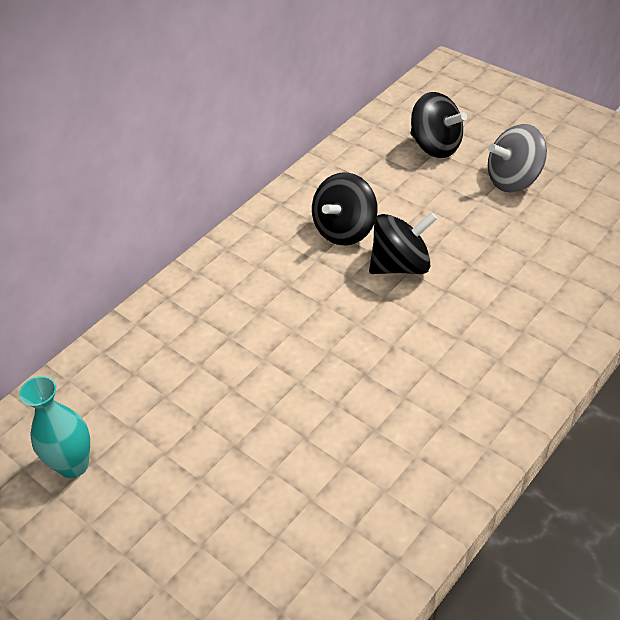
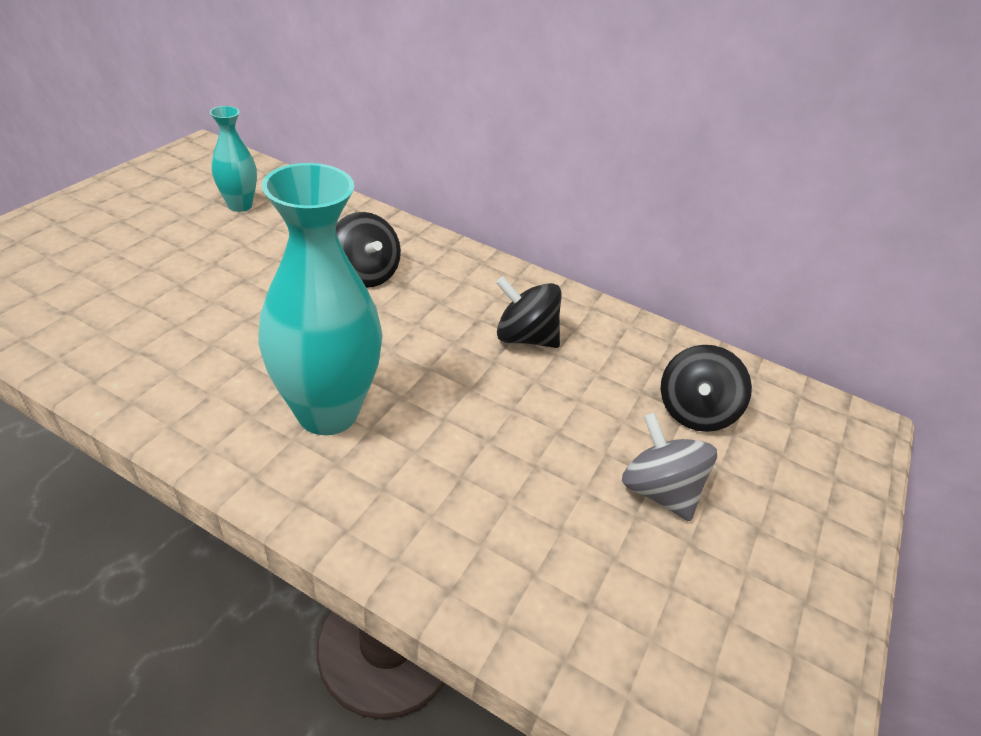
camera: 70 degrees right, 5 degrees down
(401, 265) = (477, 381): black spinning top -> black spinning top (365, 274)
(440, 366) = (327, 412): none -> turquoise vase

